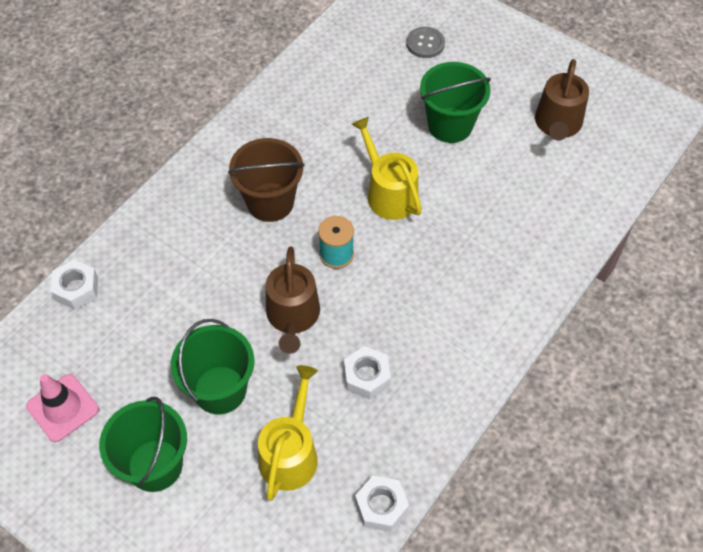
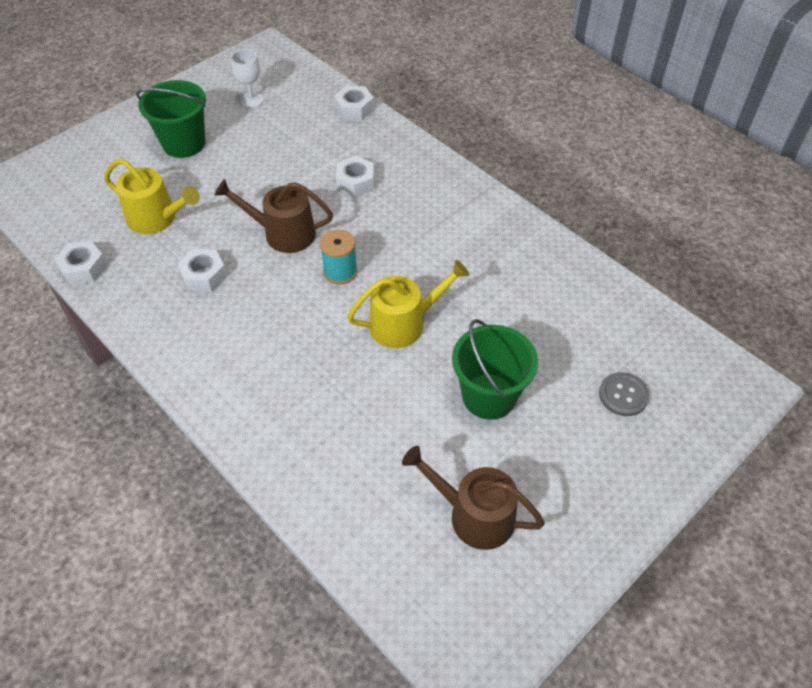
camera: 100 degrees right, 5 degrees down
(62, 408) = (252, 100): pink traffic cone -> white goblet
(205, 264) = (355, 182): none -> white nut
(220, 390) = (231, 182): green bucket -> none
(270, 202) = (413, 231): brown bucket -> none

